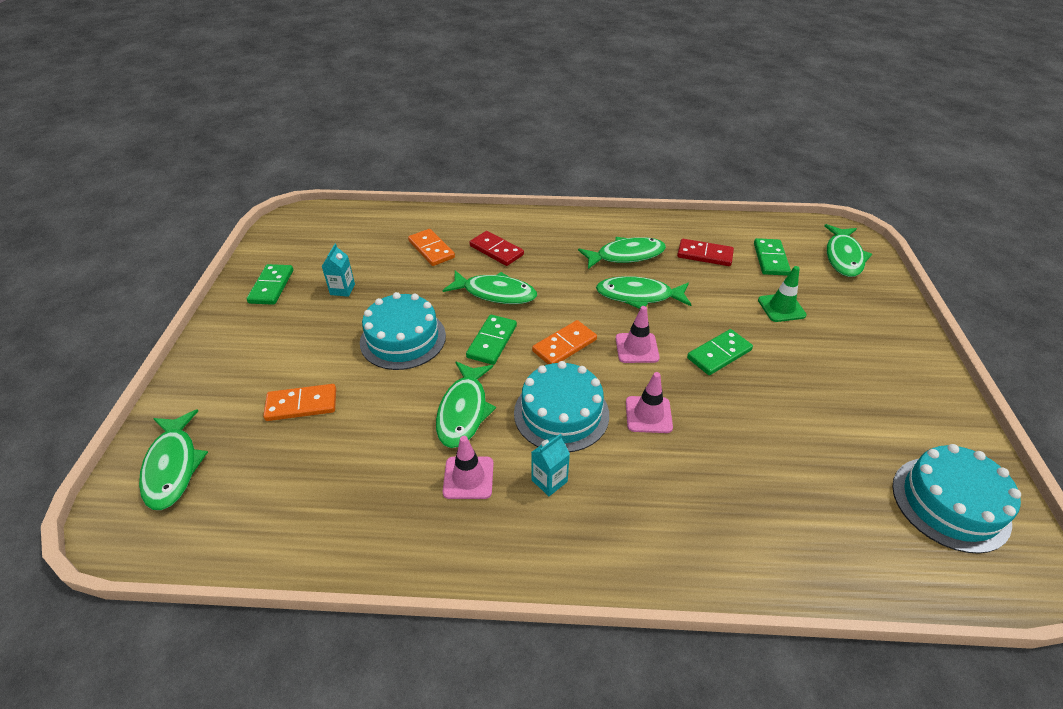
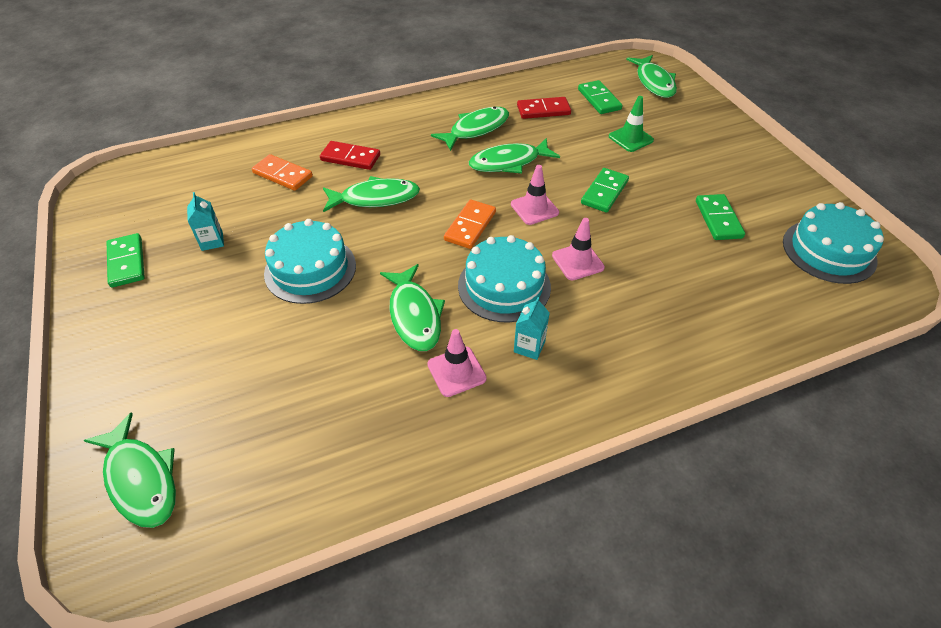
camera: 25 degrees left, 5 degrees up
(301, 404) = (245, 367): orange domino -> none
(492, 341) = (401, 244): green domino -> green domino (718, 219)

